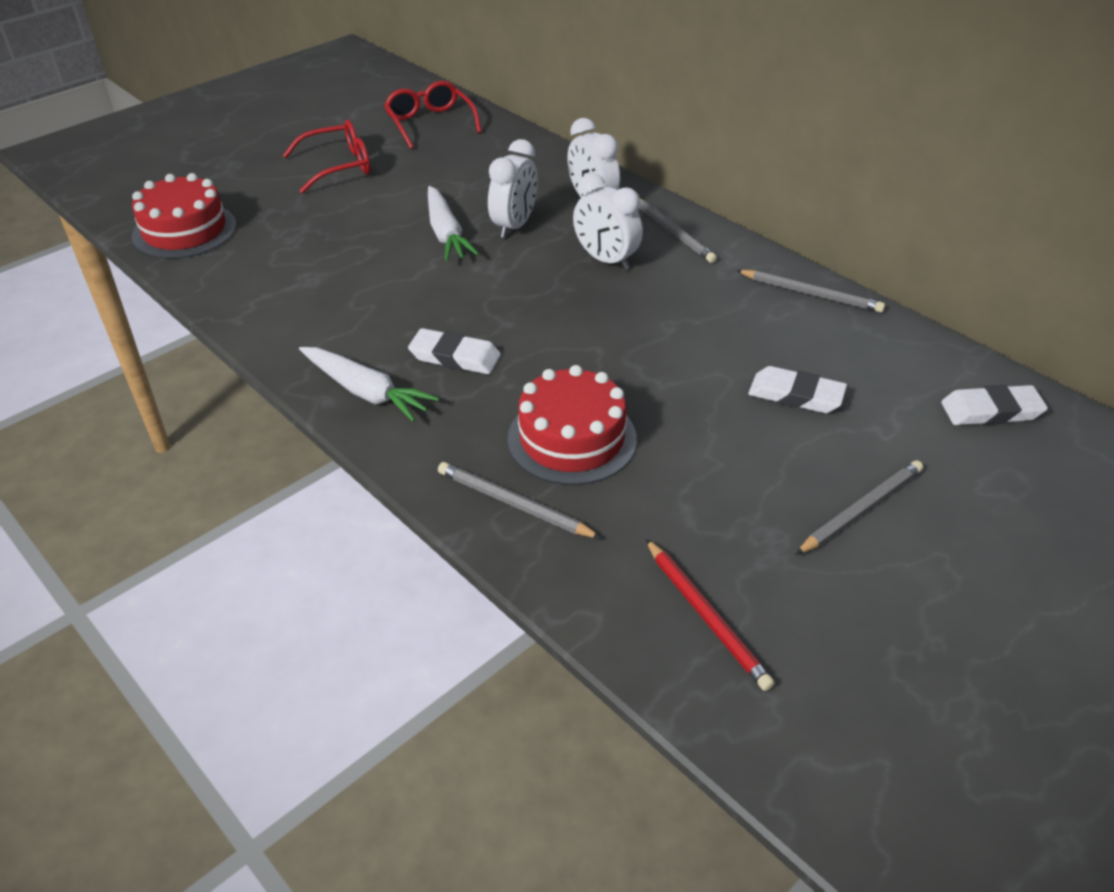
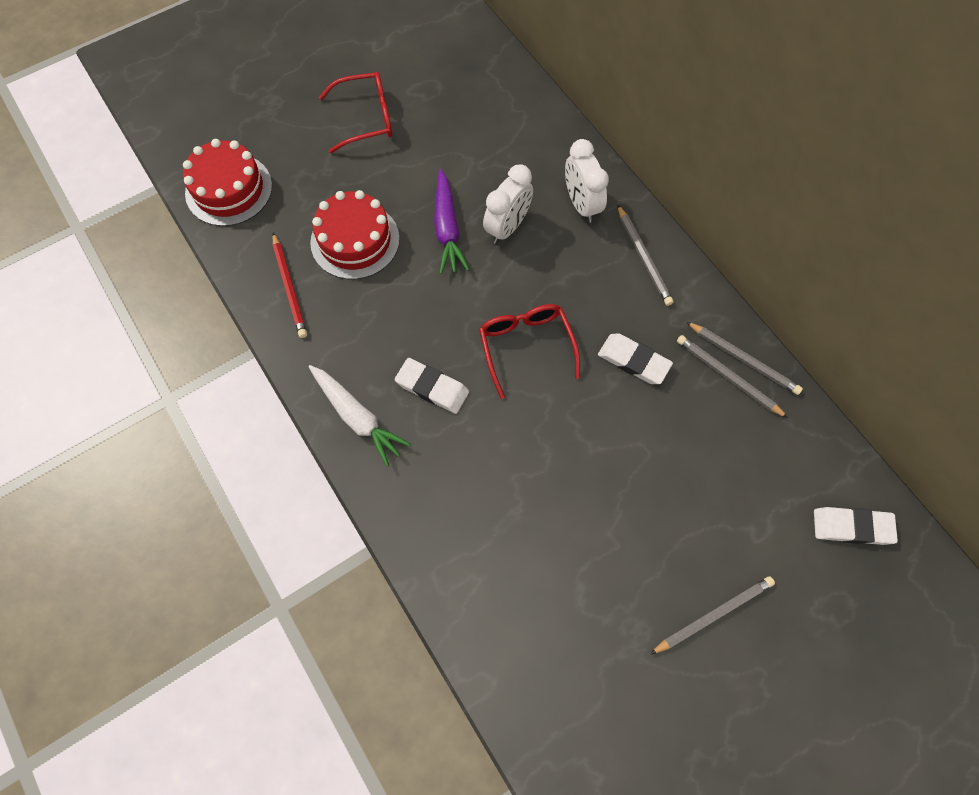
camera: 10 degrees right, 25 degrees up
(430, 123) = (455, 65): red glasses -> red glasses (526, 347)
(446, 233) = (447, 228): white carrot -> purple carrot
(514, 504) = (452, 560): grey pencil -> grey pencil (728, 377)
(572, 439) = (508, 498): red cake -> red cake (355, 240)
(606, 260) = (577, 286): white clock -> none
(706, 616) = (571, 696): red pencil -> red pencil (290, 287)
(796, 395) = (697, 480): white eraser -> white eraser (633, 361)

